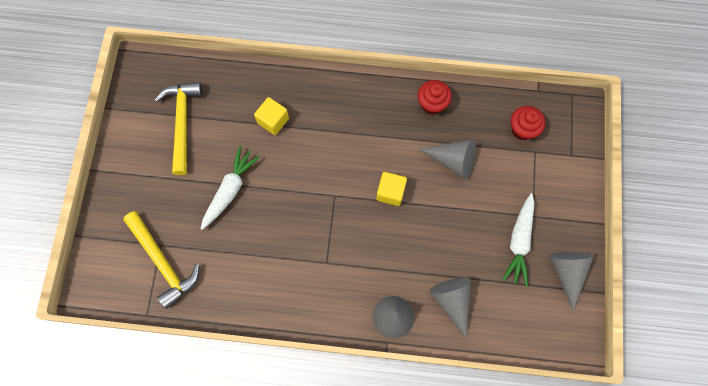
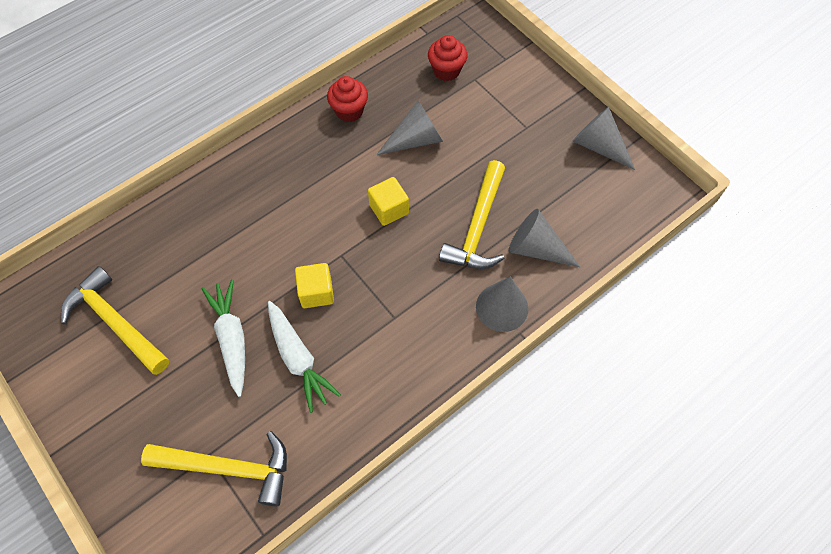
camera: 45 degrees left, 10 degrees down
(273, 121) = (212, 242): yellow cube -> yellow cube (316, 292)
(431, 253) = (477, 226): none -> yellow hammer
(519, 241) = (537, 155): white carrot -> white carrot (298, 359)

